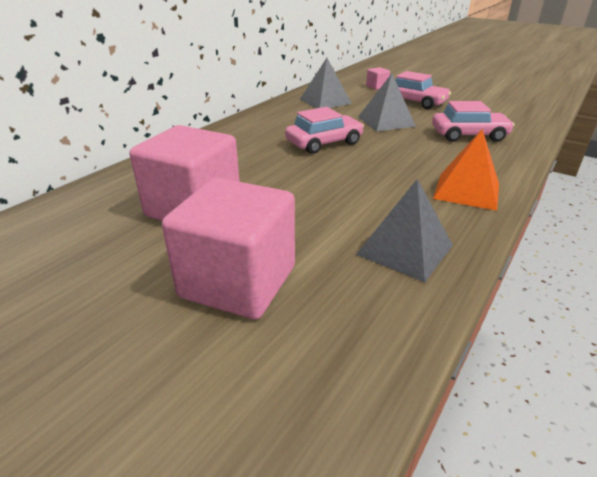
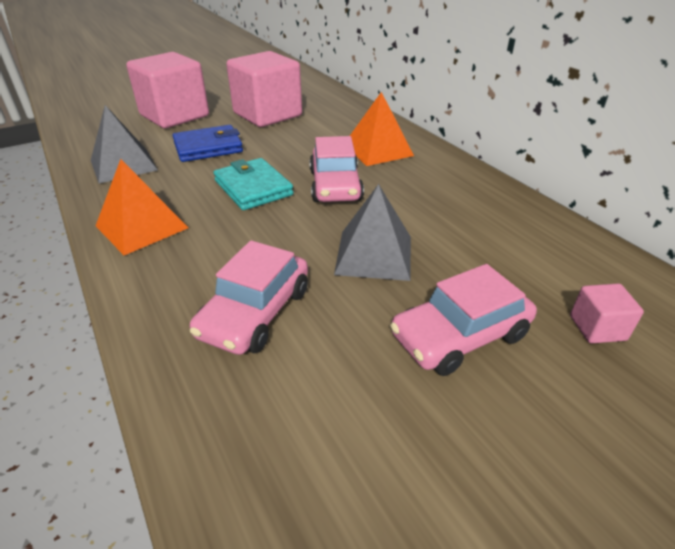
camera: 115 degrees right, 5 degrees up
(249, 140) = (377, 150): none -> orange pyramid
(313, 214) = (208, 147): none -> blue wallet
(325, 101) = (503, 231): grey pyramid -> none
(362, 168) = (253, 188): none -> turquoise wallet

